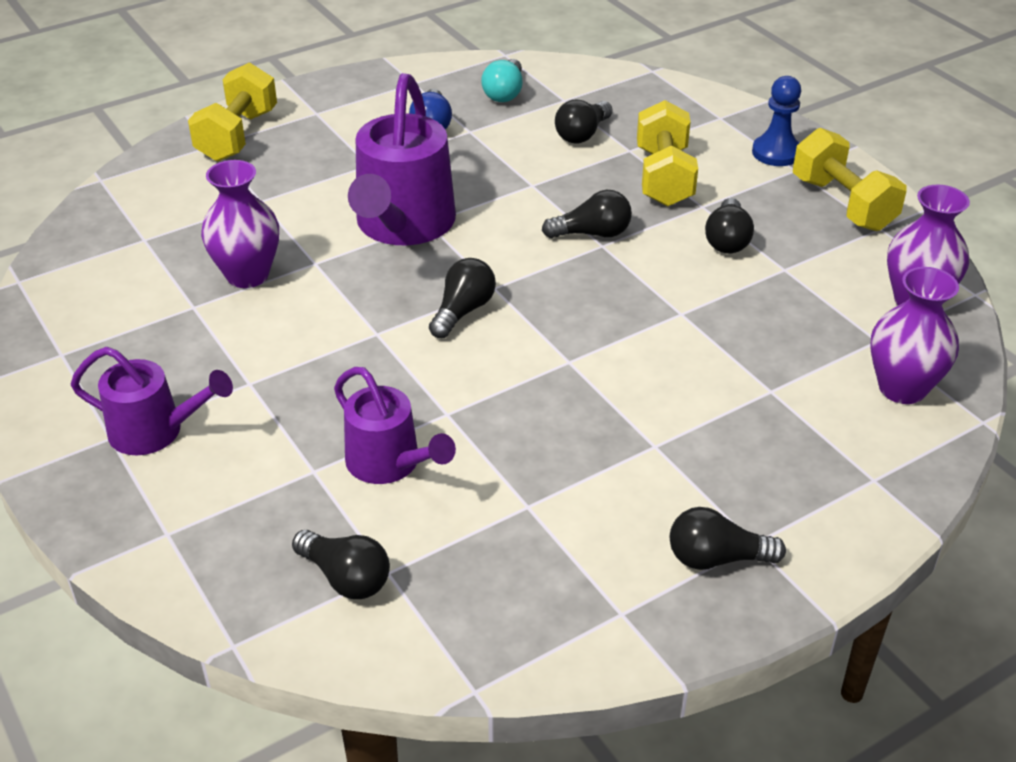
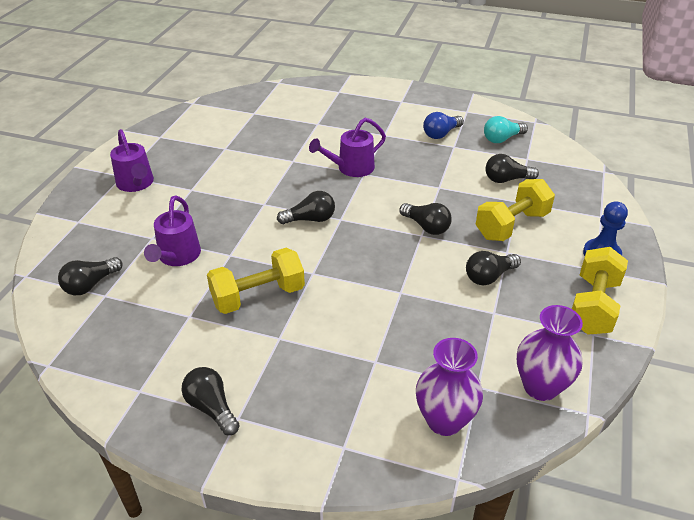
camera: 50 degrees right, 0 degrees up
(237, 136) = (354, 93): yellow dumbbell -> yellow dumbbell (258, 296)
(247, 275) = (262, 149): purple vase -> none
(345, 578) = (90, 285): black light bulb -> black light bulb turned 45 degrees clockwise
(402, 226) = (351, 168): purple watering can -> purple watering can, size x0.60

